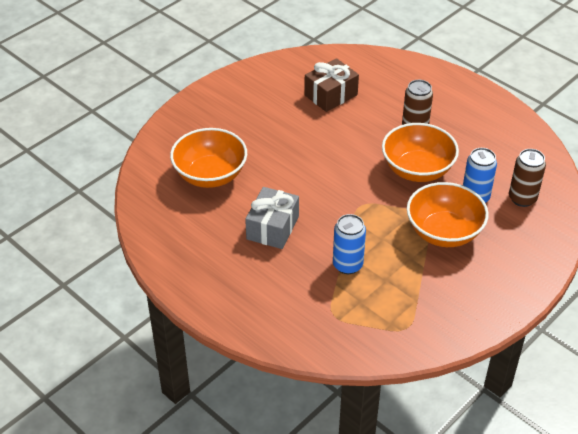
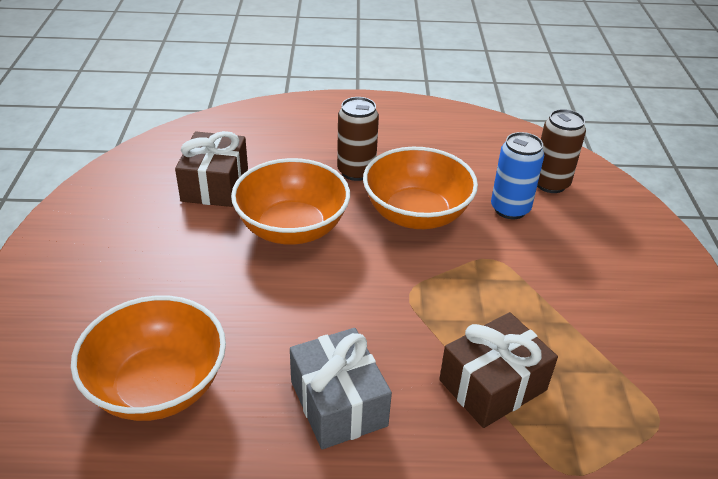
camera: 45 degrees left, 5 degrees down
(347, 265) = (492, 385): blue can -> brown gift
(444, 232) = (533, 267): orange bowl -> orange bowl (292, 228)

